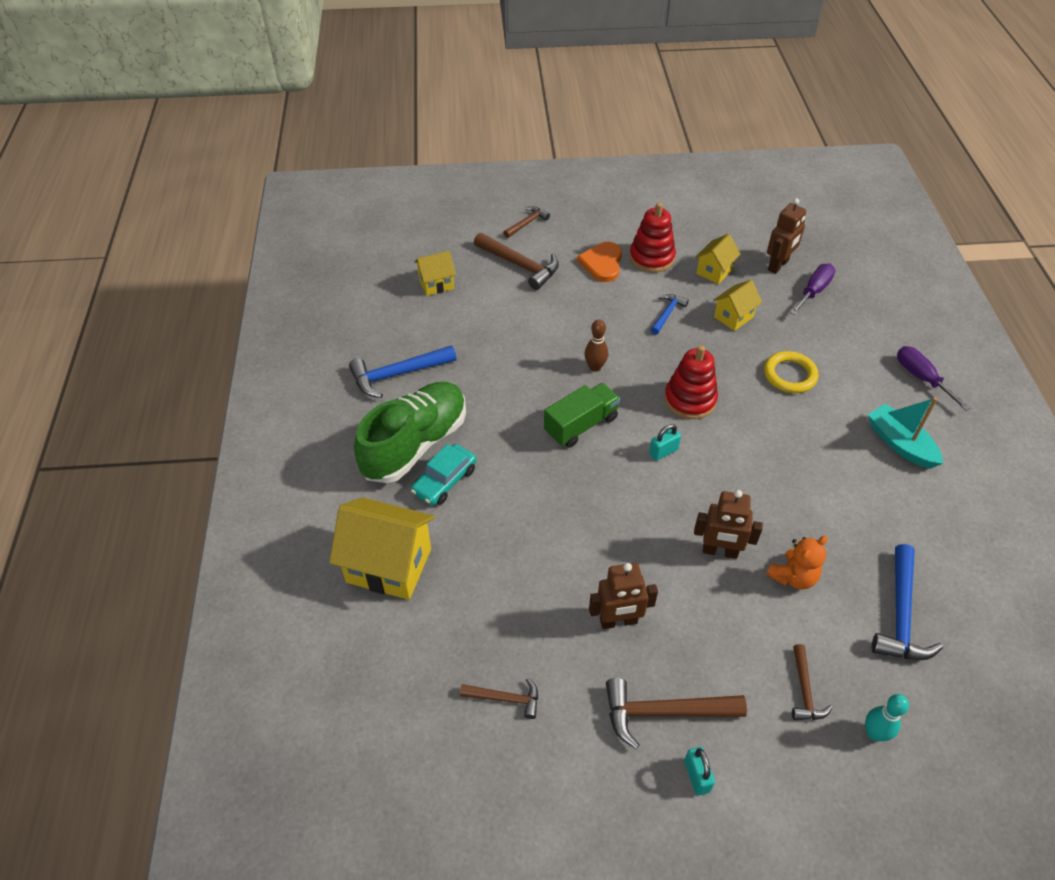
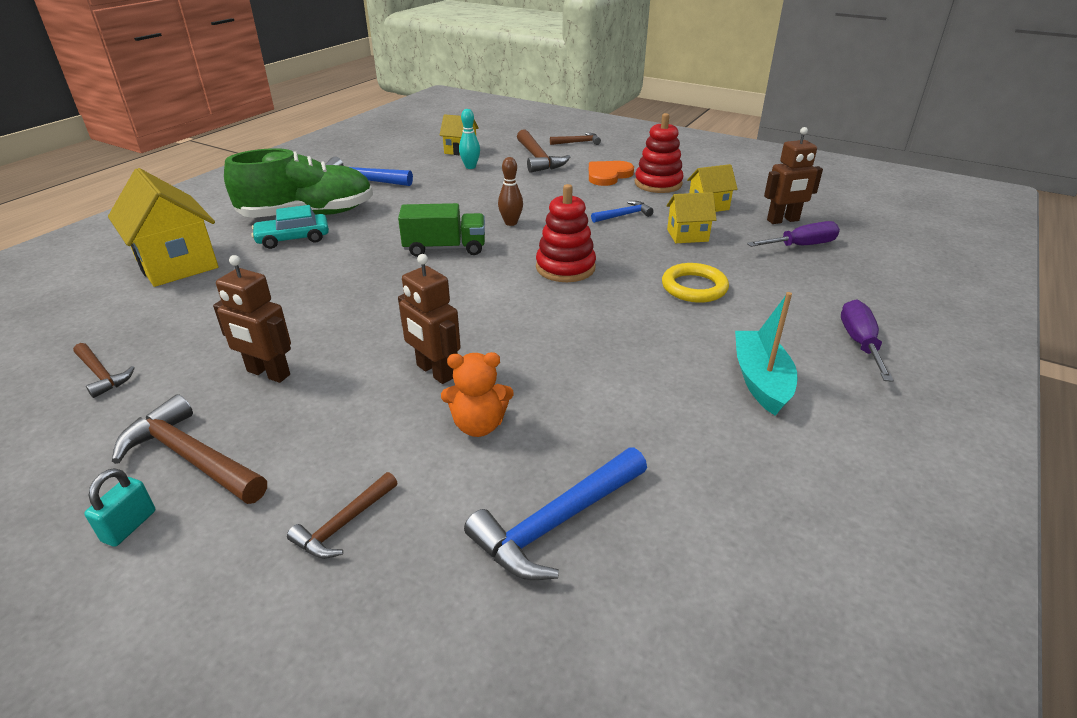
camera: 35 degrees right, 15 degrees down
(663, 452) = (489, 288): turquoise padlock -> none
(874, 733) = (357, 616): turquoise bowling pin -> turquoise bowling pin (470, 167)

